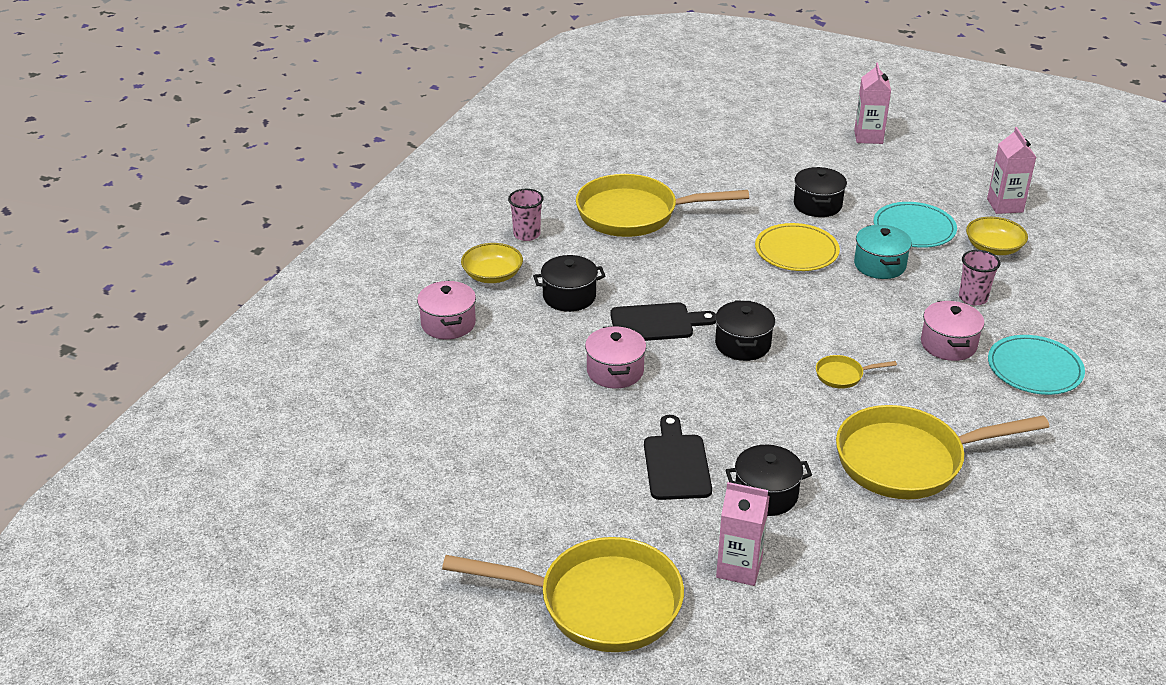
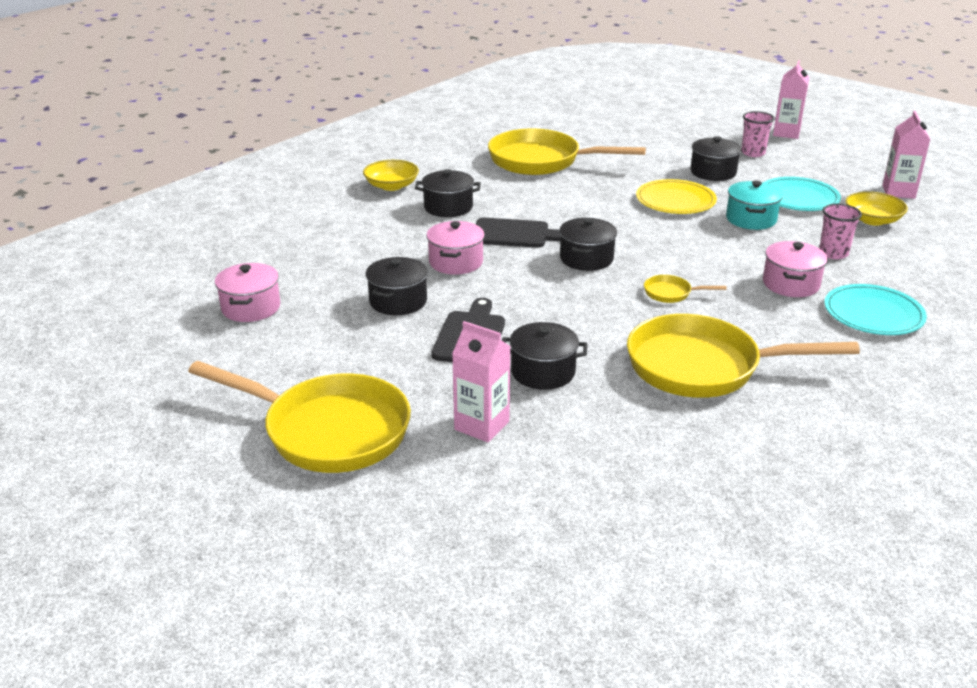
camera: 15 degrees right, 5 degrees down
(448, 324) = (332, 212): pink pot -> pink pot (251, 308)
(526, 234) = (438, 164): pink cup -> pink cup (753, 153)
(583, 433) = (398, 301): none -> black pot

